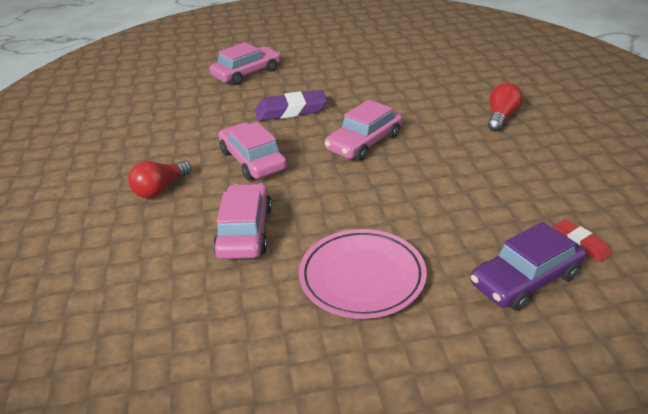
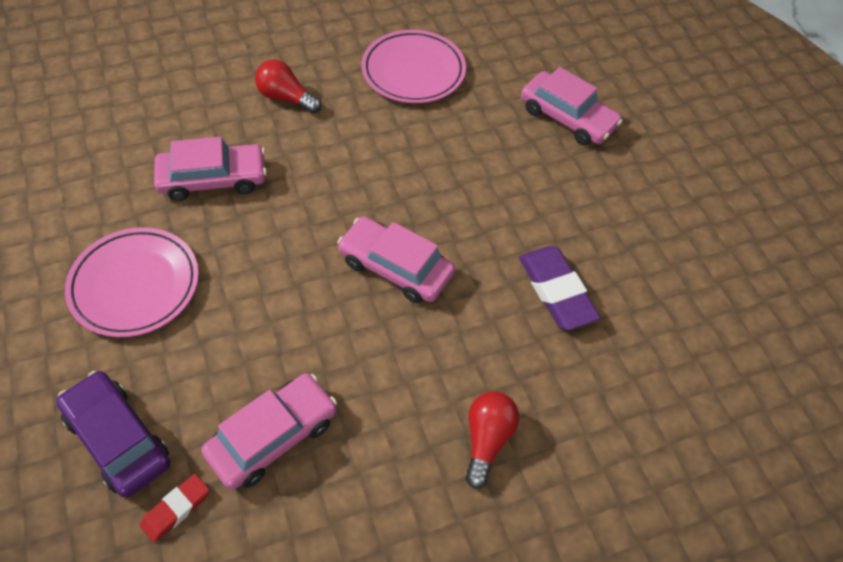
camera: 75 degrees right, 20 degrees up
(165, 126) = (413, 71): none -> pink plate
(253, 160) = (345, 162): pink car -> pink car (273, 437)
(291, 111) = (468, 181): purple eraser -> purple eraser (556, 291)
(501, 117) = (487, 440): red light bulb -> red light bulb turned 90 degrees counterclockwise

